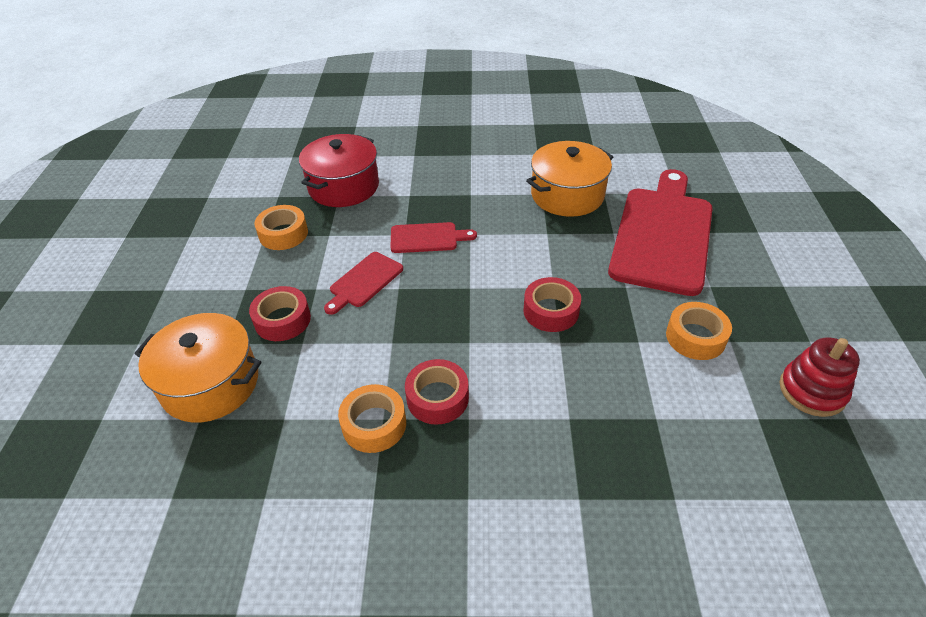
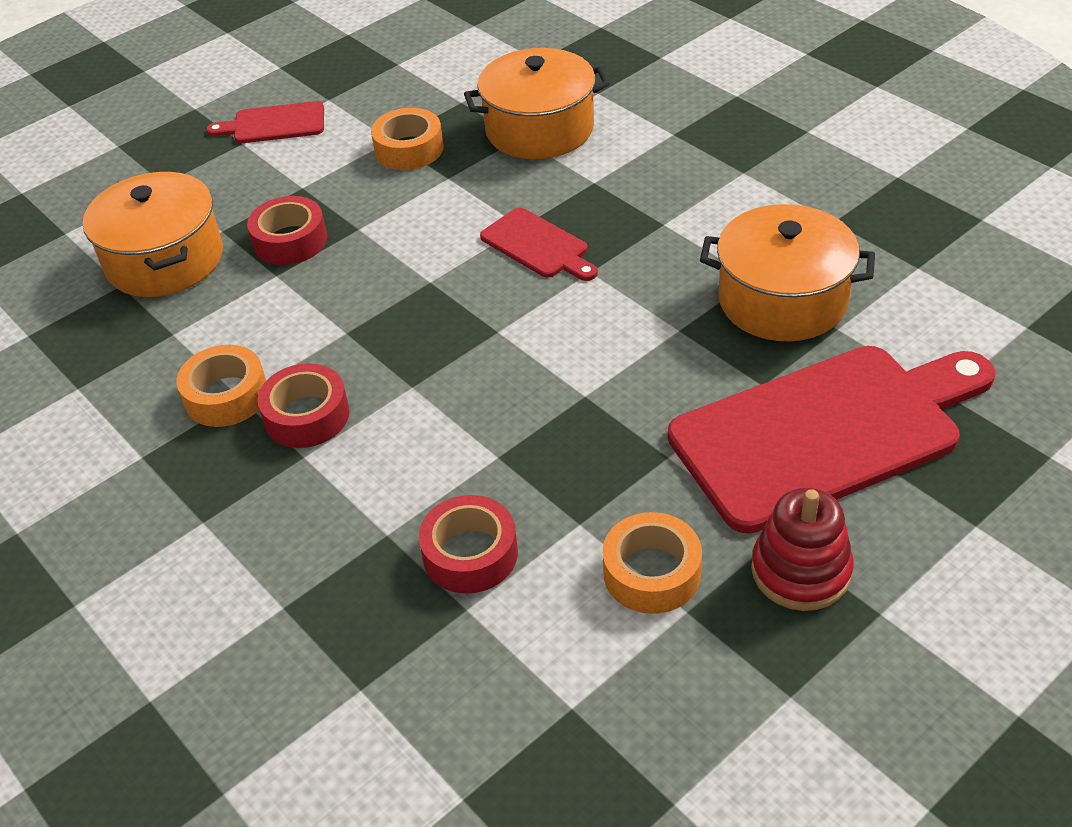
camera: 50 degrees right, 0 degrees up
(343, 186) = (539, 129): red pot -> orange pot
(364, 282) = (409, 252): red cutting board -> red cutting board (274, 124)
(551, 311) = (540, 418): red tape -> red tape (470, 554)
(812, 391) = (686, 742): red stacking toy -> red stacking toy (801, 571)

